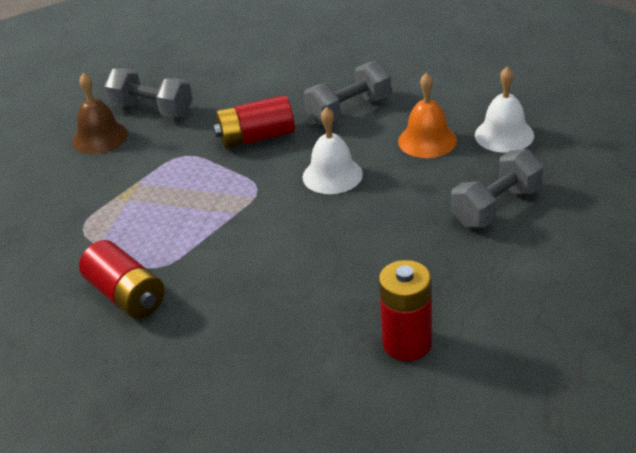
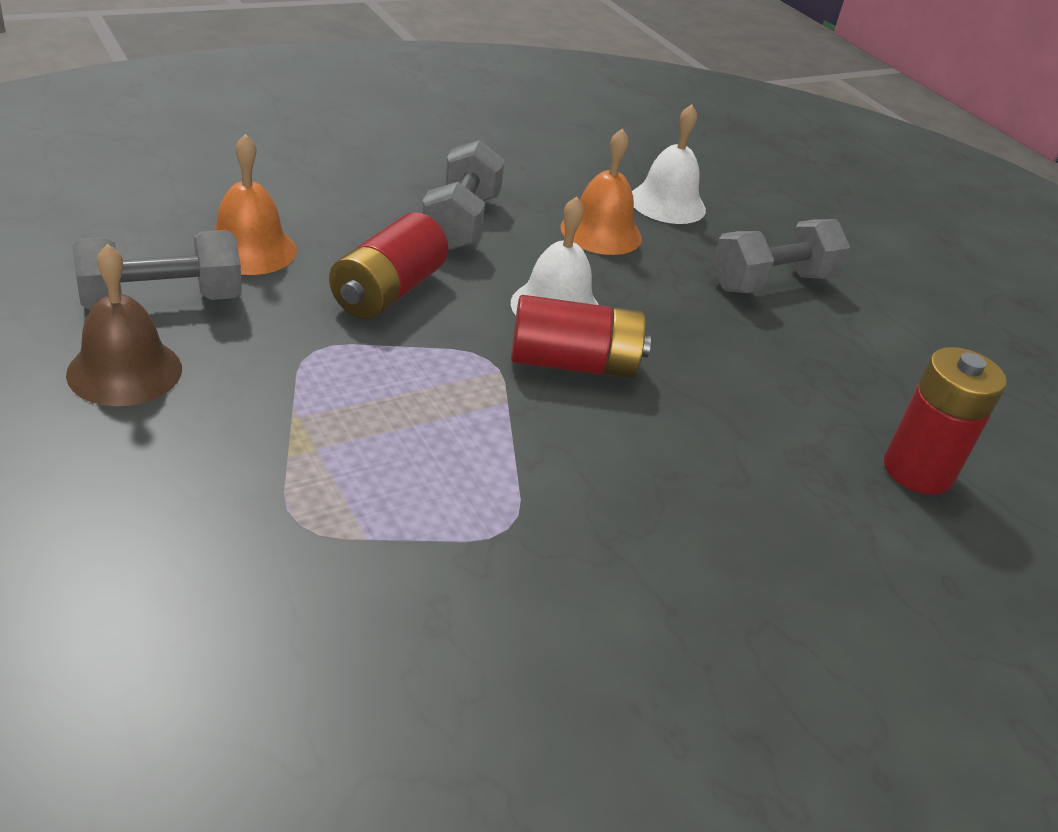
camera: 55 degrees left, 0 degrees up
(126, 295) = (525, 592): red battery -> red battery (573, 363)
(220, 95) = (249, 249): none -> orange bell
(496, 207) = (772, 282): grey dumbbell -> grey dumbbell turned 60 degrees clockwise

